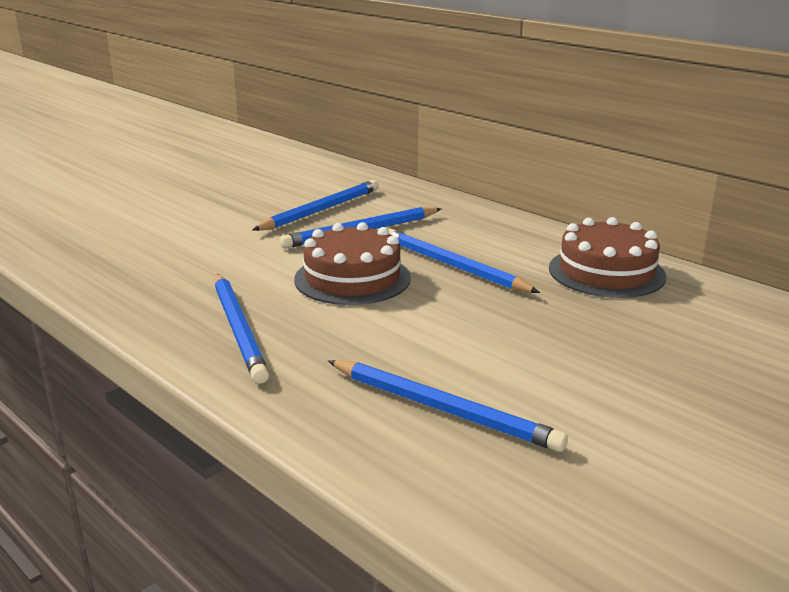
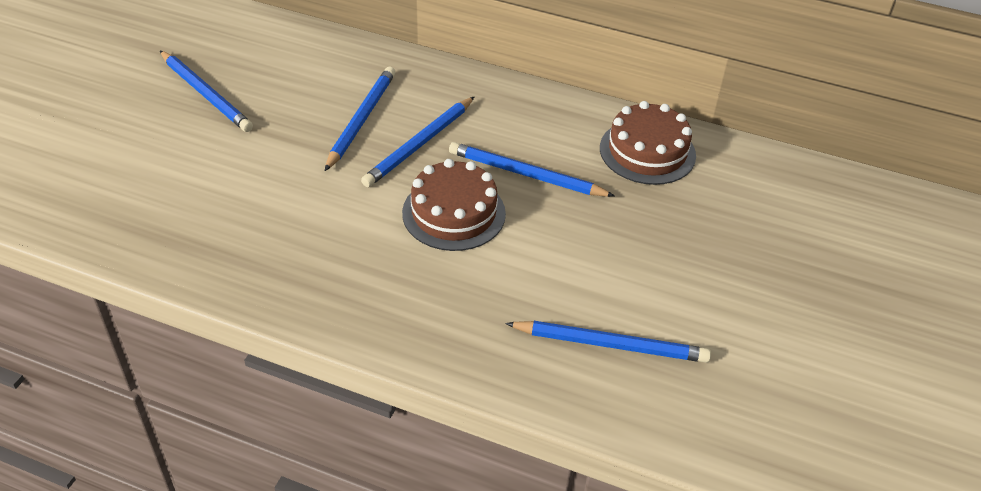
camera: 25 degrees left, 20 degrees up
(239, 329) = (404, 303): blue pencil -> blue pencil (206, 94)

